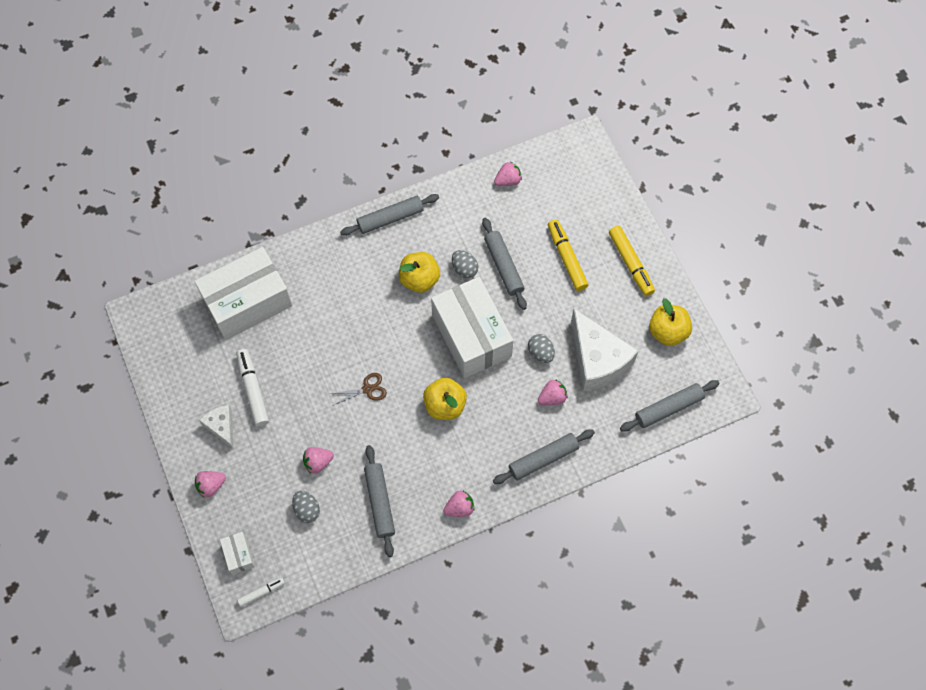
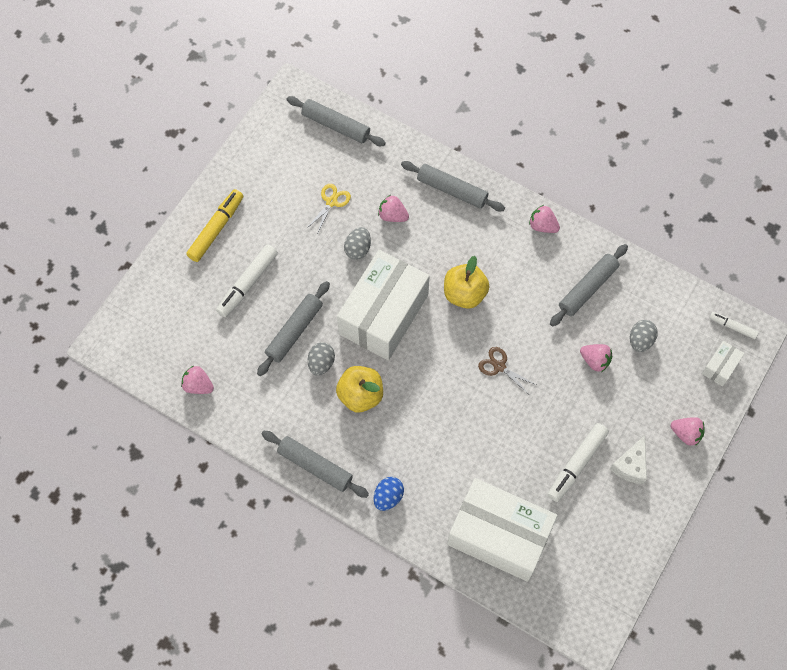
camera: 125 degrees left, 0 degrees up
(331, 250) = (388, 497): none -> blue egg
(566, 258) = (248, 284): yellow marker -> white marker
(597, 360) = (331, 202): white cheese -> yellow scissors
(667, 331) = (264, 164): yellow apple -> none

